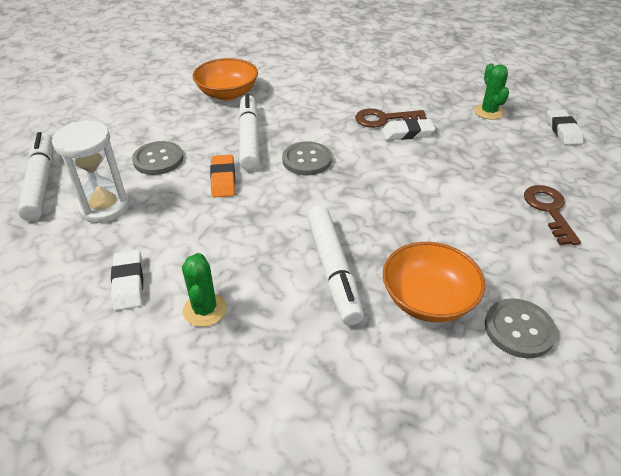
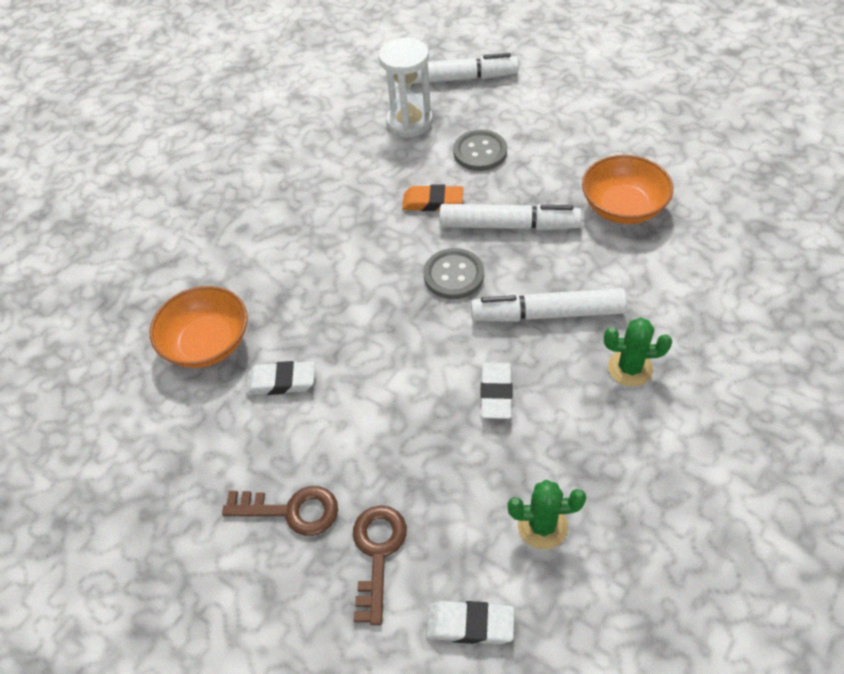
camera: 105 degrees right, 10 degrees up
(128, 283) = (306, 145): white eraser -> white eraser (281, 382)
(205, 310) = (259, 190): green cactus -> green cactus (630, 368)
(333, 270) = (271, 277): white marker -> white marker (547, 314)
(384, 119) = (537, 372): brown key -> brown key (377, 553)
(519, 329) = (144, 406): grey button -> none

